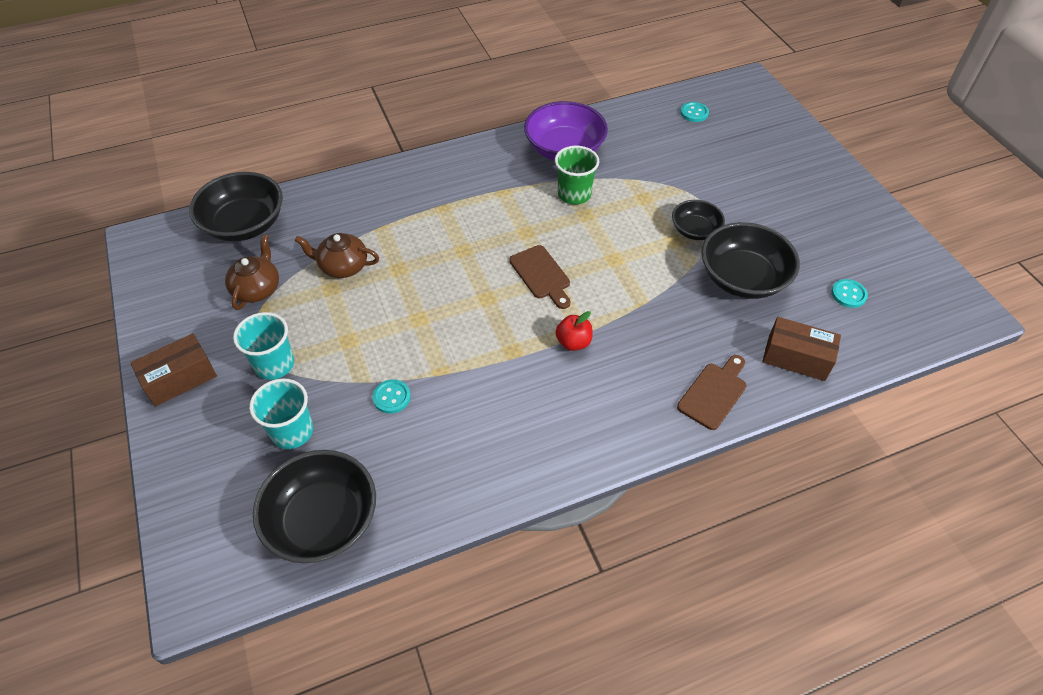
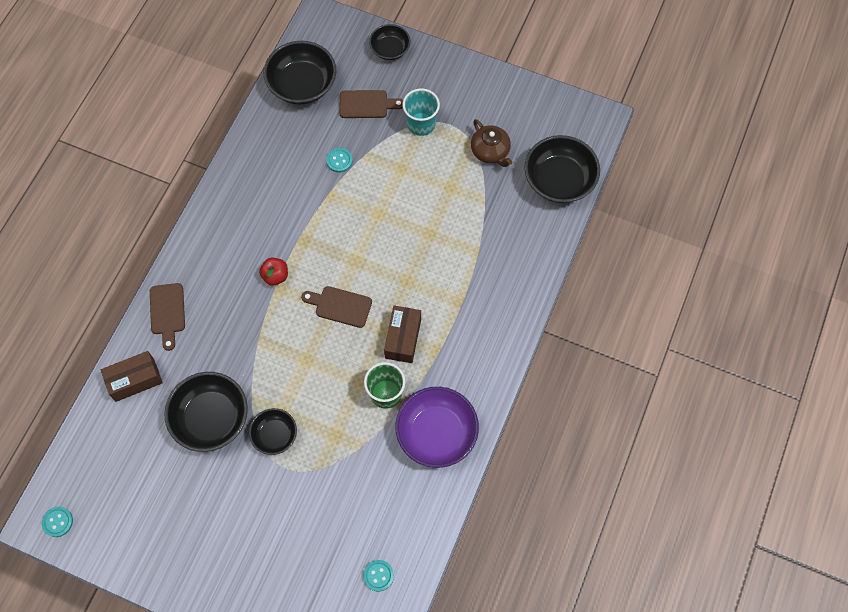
camera: 135 degrees right, 15 degrees up
(180, 379) = (457, 78): brown box -> brown box (403, 338)
(187, 473) = (390, 49): none -> black bowl
(292, 431) = (367, 104): turquoise cup -> brown cutting board
(343, 266) = (463, 206): brown teapot -> none
(848, 294) = (131, 466): turquoise button -> turquoise button (57, 522)

